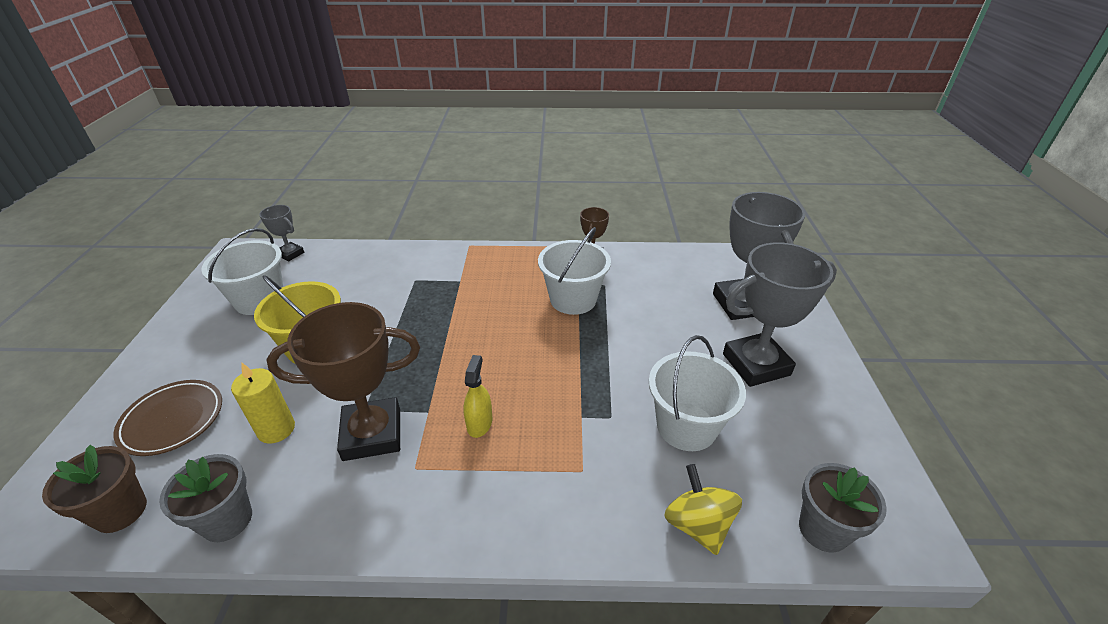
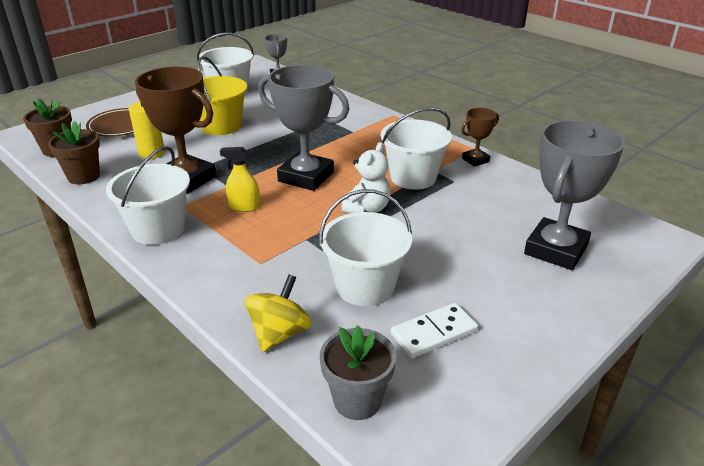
camera: 45 degrees right, 5 degrees down
(227, 520) = (84, 176): grey flower pot -> brown flower pot
(432, 515) = (158, 229): none -> white bucket
(479, 423) = (244, 206): yellow spray bottle -> yellow spray bottle turned 135 degrees counterclockwise
(583, 352) = (367, 208): none -> white teddy bear
(756, 364) = (491, 290): grey trophy -> grey trophy (306, 177)
(778, 428) = (434, 333): none -> white domino

